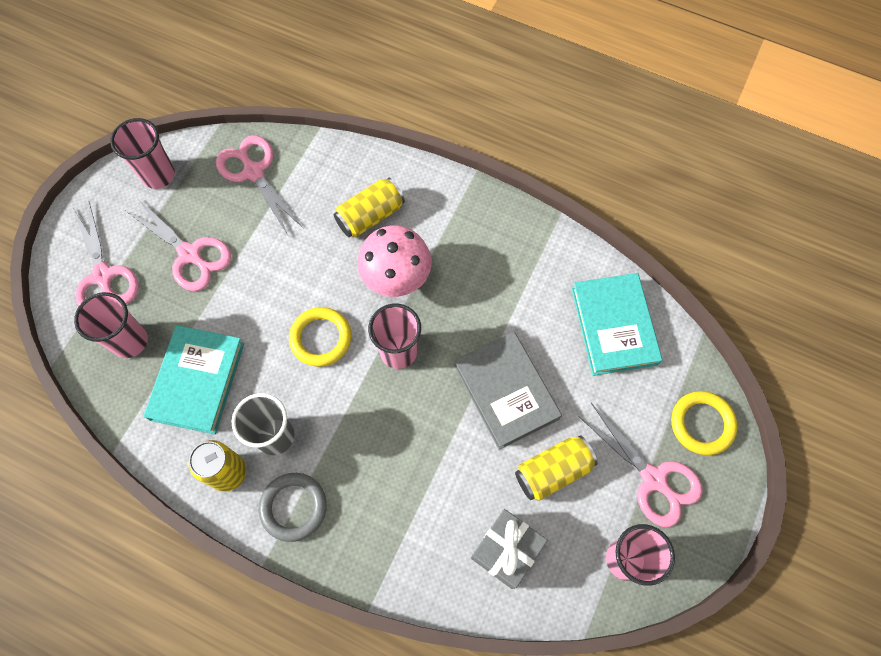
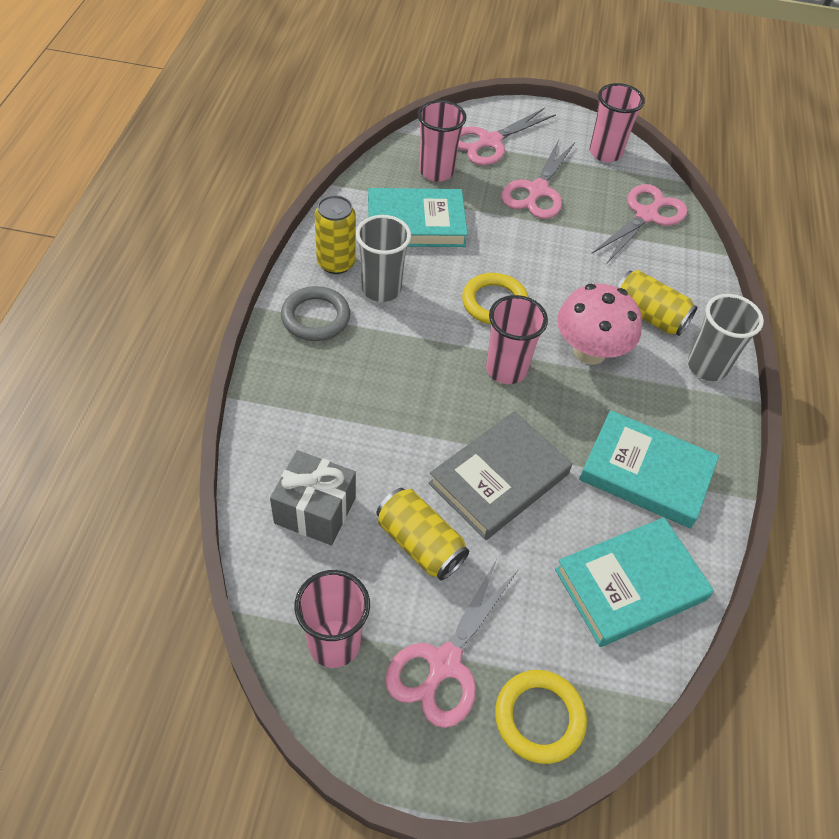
camera: 70 degrees right, 15 degrees down
(434, 194) = (707, 366): none -> grey cup
(524, 279) = (646, 473): none -> turquoise book

